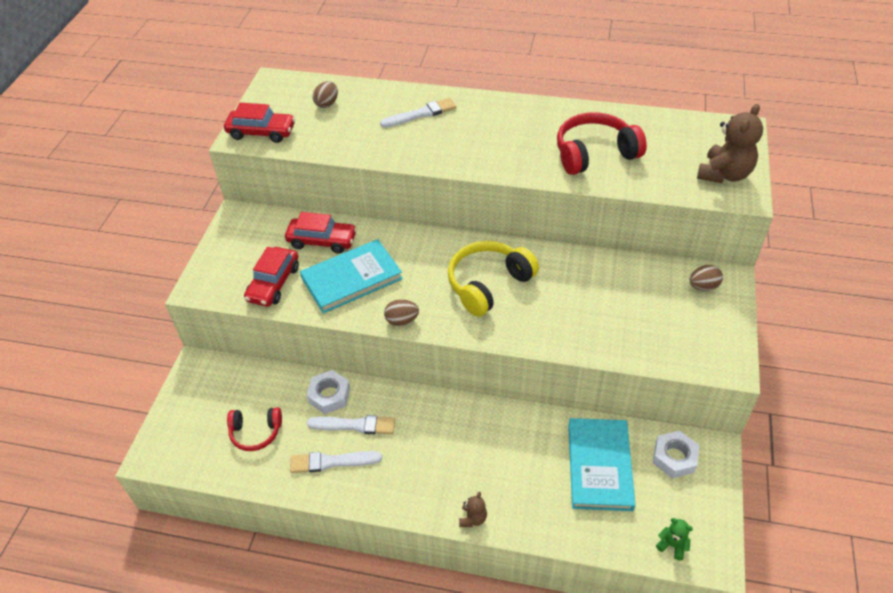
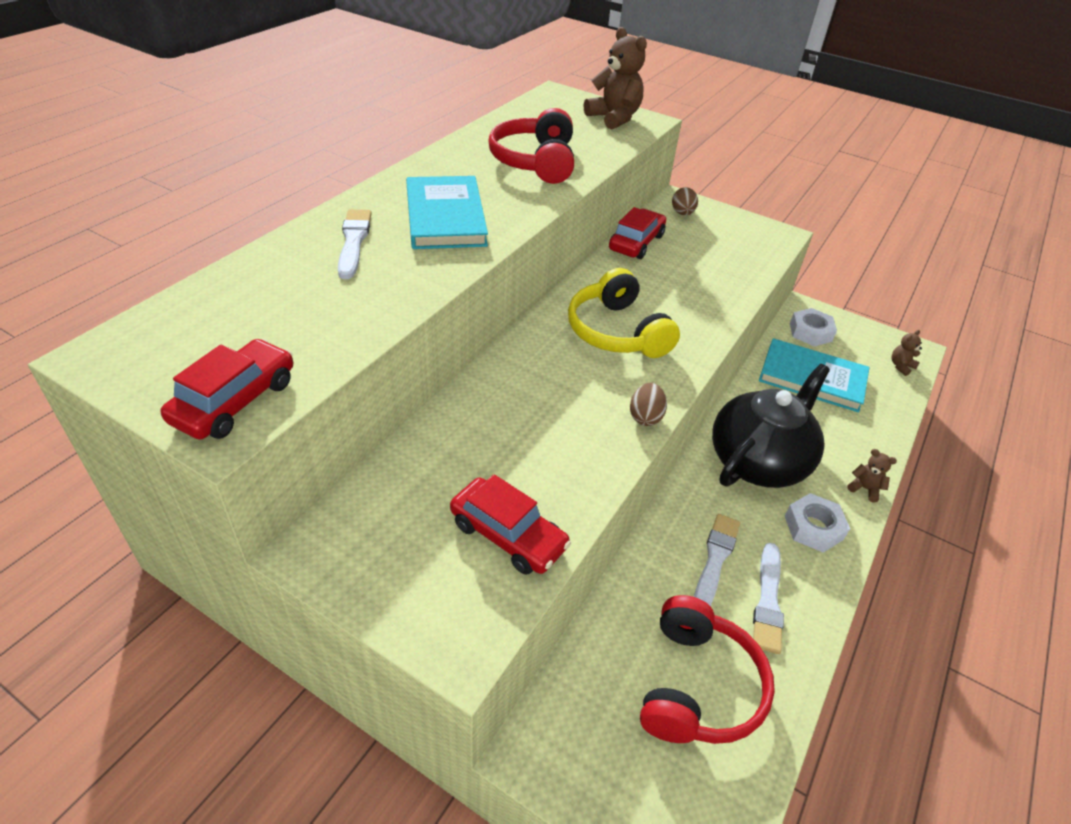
camera: 75 degrees left, 5 degrees down
(256, 432) = (698, 686): red headphones -> red headphones, size x1.64
(322, 241) = (449, 456): red car -> red car (636, 243)
(327, 104) = (236, 313): brown egg -> none
(329, 395) = (657, 575): white nut -> white nut (813, 527)
(351, 278) = (545, 444): turquoise book -> turquoise book (445, 217)
(466, 438) = (758, 461): none -> black teapot
(672, 545) = (901, 366): green teddy bear -> brown teddy bear

